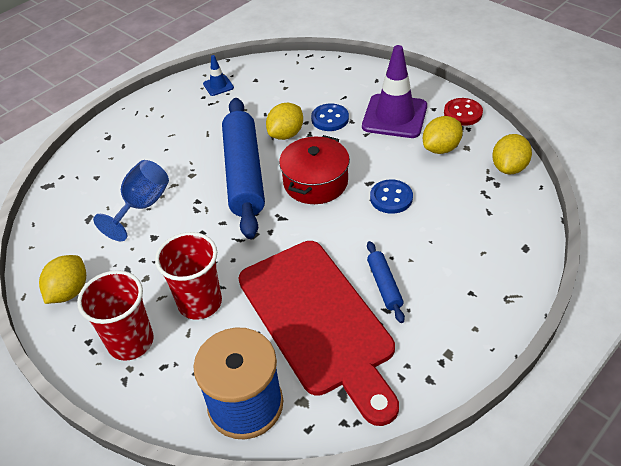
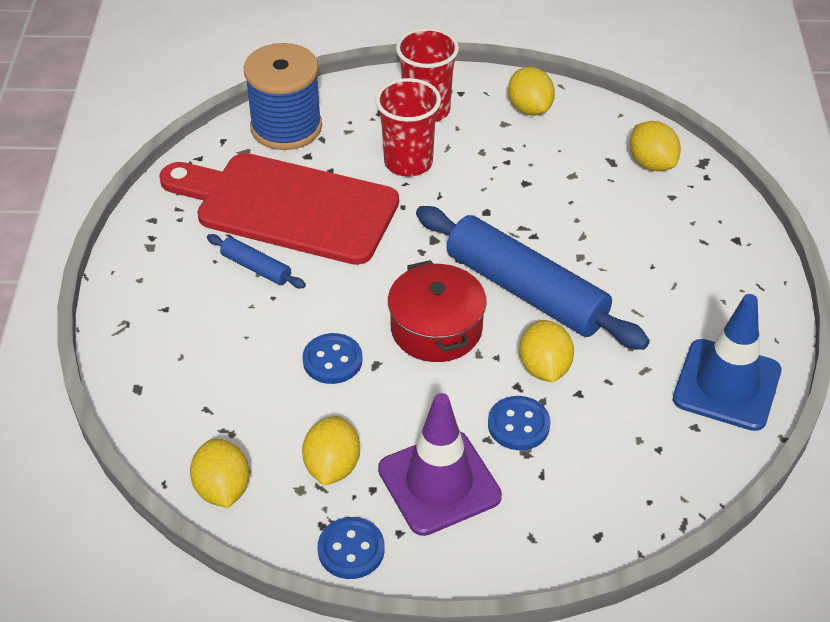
camera: 135 degrees right, 0 degrees up
(71, 202) = (652, 163): none -> yellow lemon
(142, 206) = (579, 199): blue goblet -> none
(218, 86) = (726, 385): blue traffic cone -> blue traffic cone, size x2.12
(463, 113) = (351, 549): red button -> blue button

